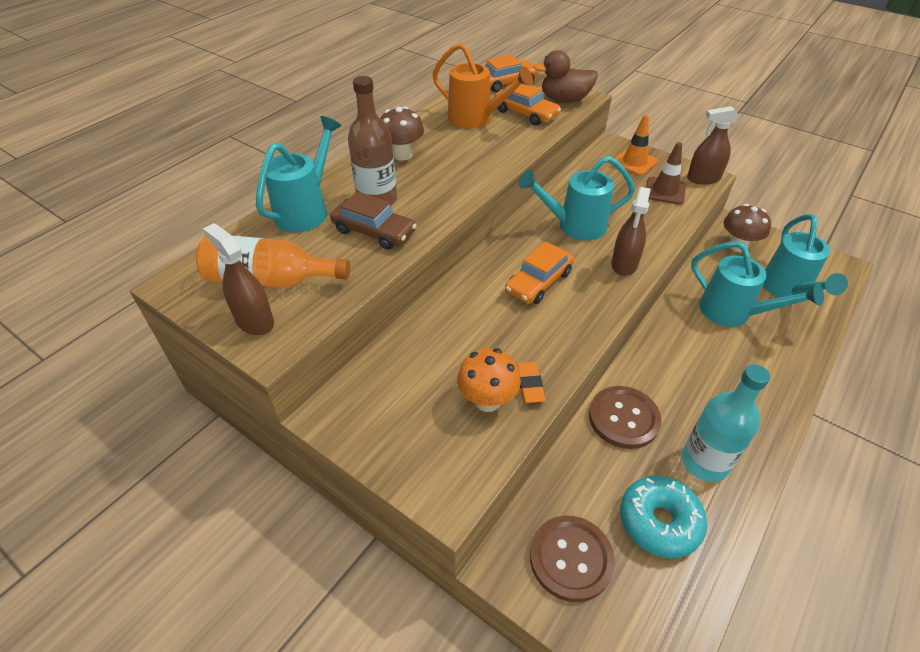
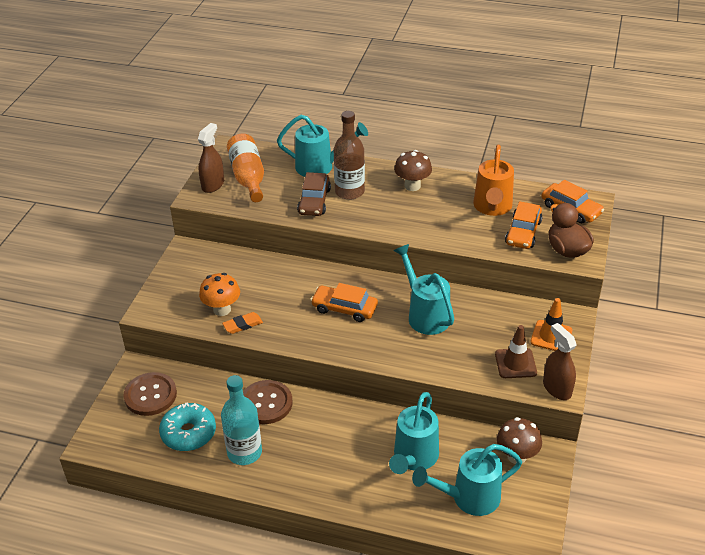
camera: 70 degrees right, 5 degrees down
(624, 264) = (391, 352): brown spray bottle -> none

